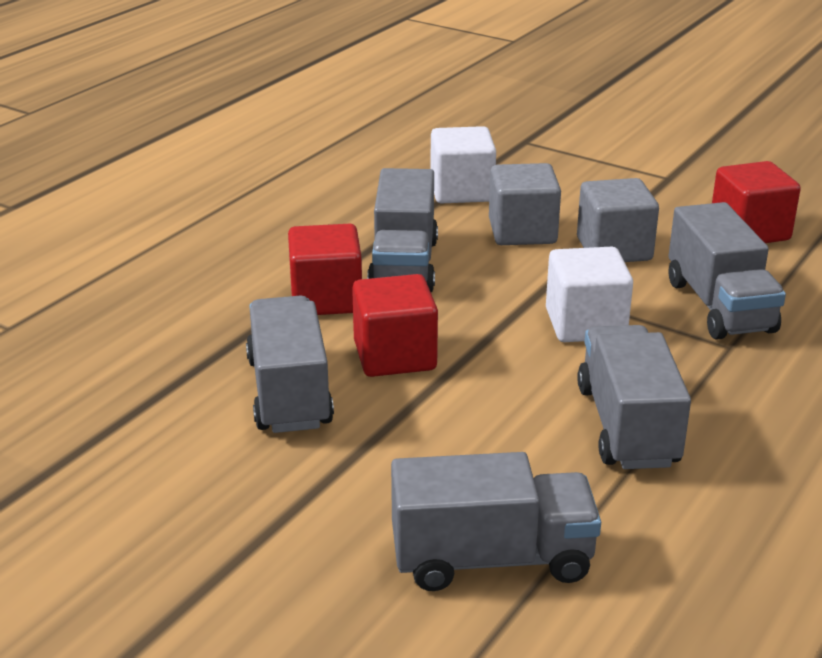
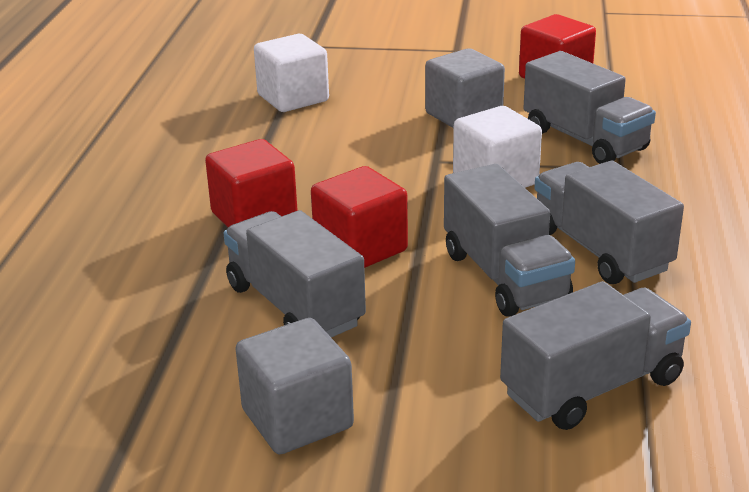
camera: 25 degrees left, 0 degrees up
(404, 265) = (298, 171): grey truck -> grey truck (504, 276)
(522, 232) = (376, 119): grey cube -> grey cube (297, 419)

